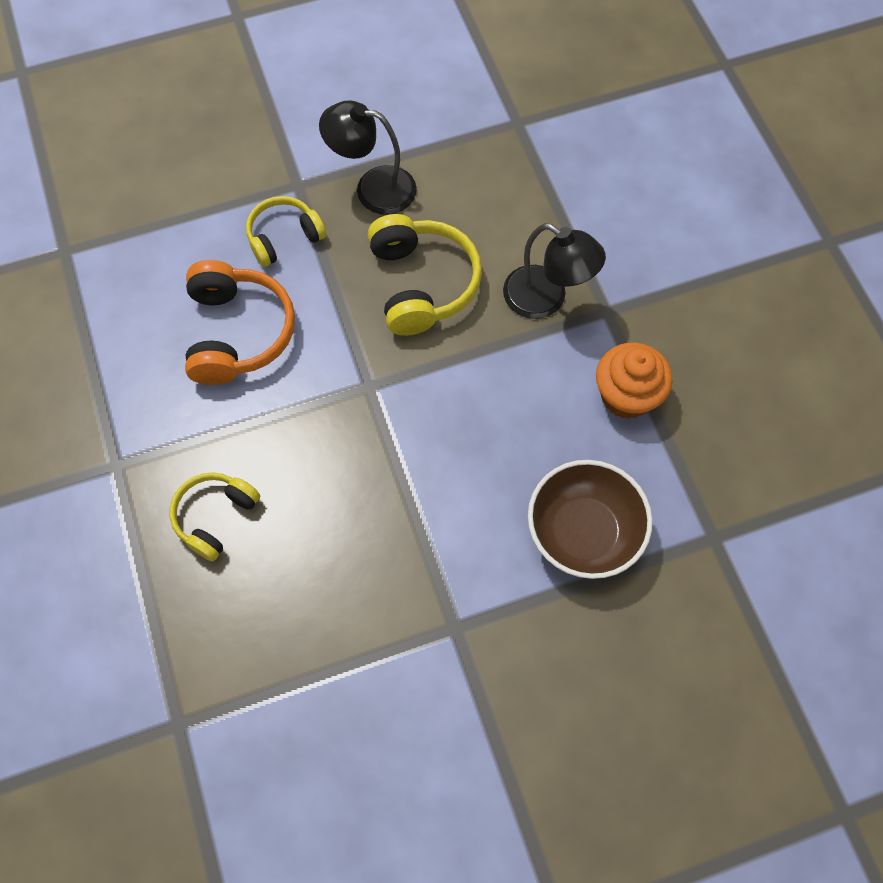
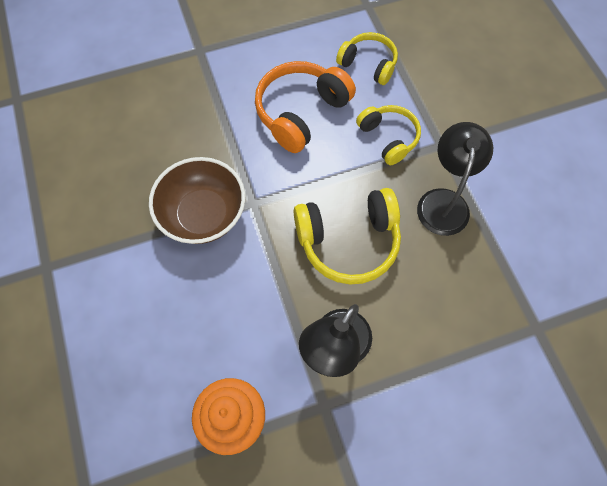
camera: 90 degrees right, 0 degrees up
(215, 517) = (154, 109): yellow headphones -> yellow headphones (368, 64)
(238, 333) = (301, 112): orange headphones -> orange headphones turned 135 degrees clockwise
(583, 532) = (107, 370): brown bowl -> brown bowl (203, 215)

